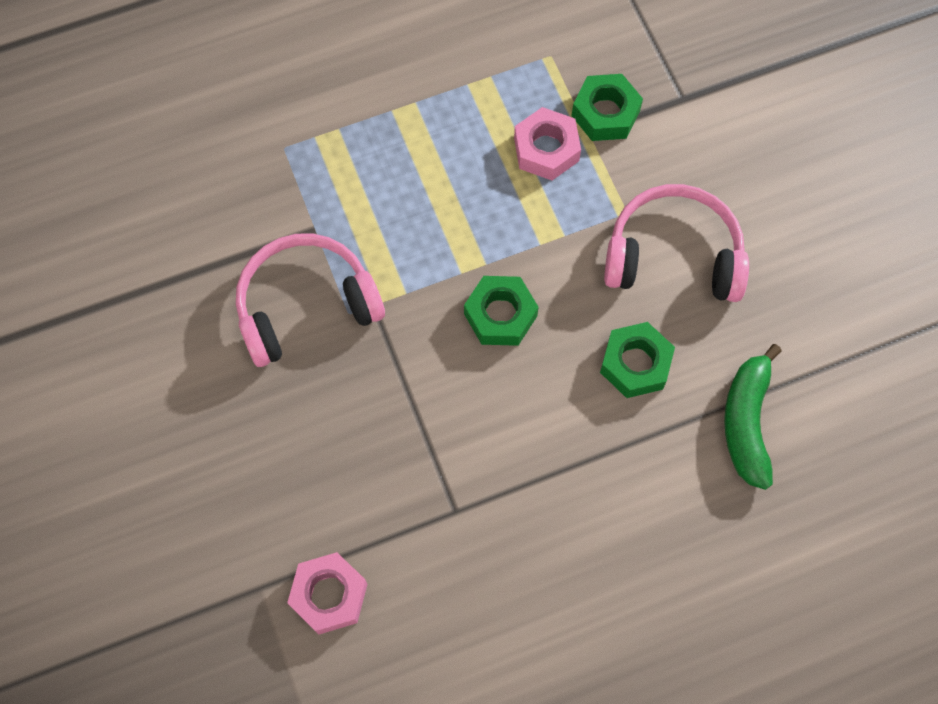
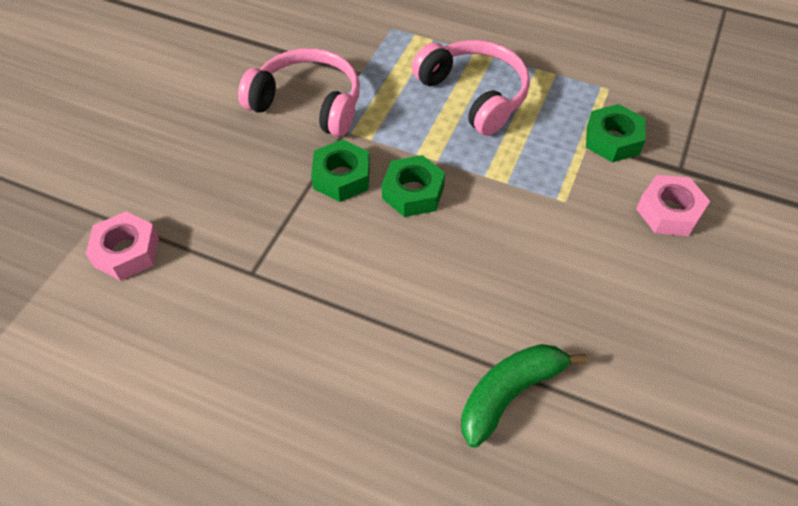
camera: 45 degrees right, 15 degrees down
(546, 149) = (549, 131): pink nut -> pink nut (669, 212)
(635, 364) = (469, 289): green nut -> green nut (341, 177)
(673, 255) = (571, 249): pink headphones -> pink headphones (474, 95)

